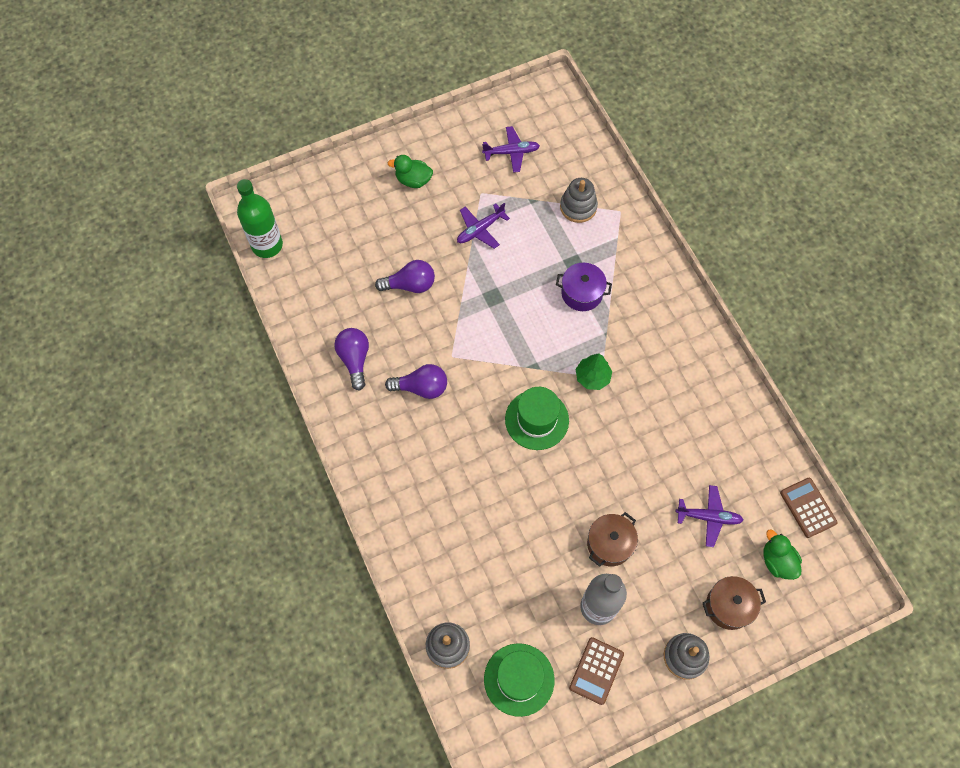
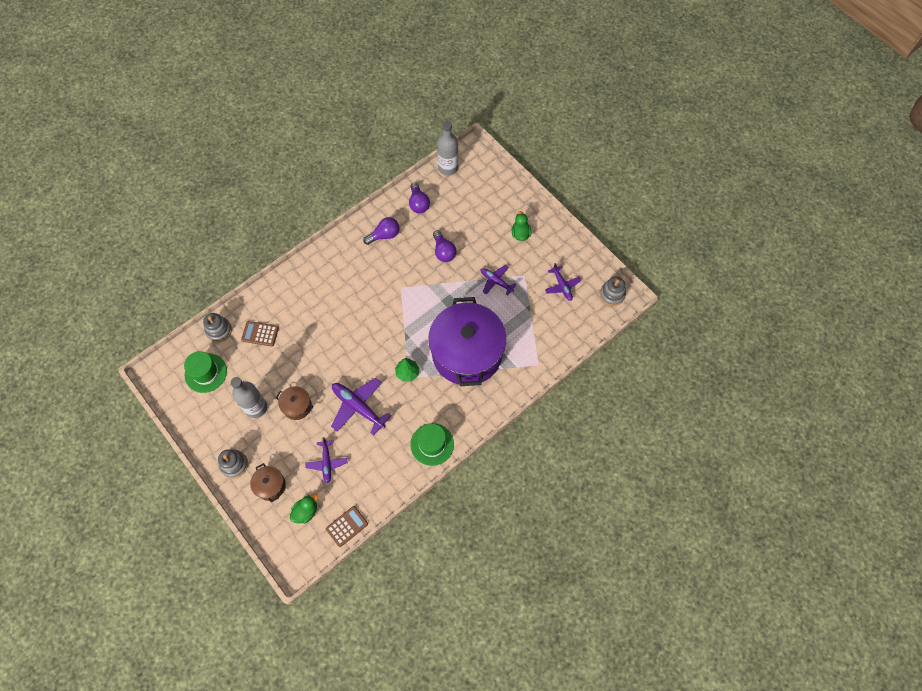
camera: 75 degrees right, 0 degrees up
(267, 245) = (448, 168): green bottle -> grey bottle
(421, 387) = (375, 276): purple light bulb -> purple light bulb (418, 203)
(537, 420) = (369, 346): green hat -> green hat (432, 444)
(578, 207) = (532, 337): grey stacking toy -> grey stacking toy (612, 294)
(582, 293) = (467, 353): purple pot -> purple pot, size x2.47
(596, 671) = (217, 414): brown calculator -> brown calculator (260, 334)
(631, 456) = (358, 407): none -> purple plane

